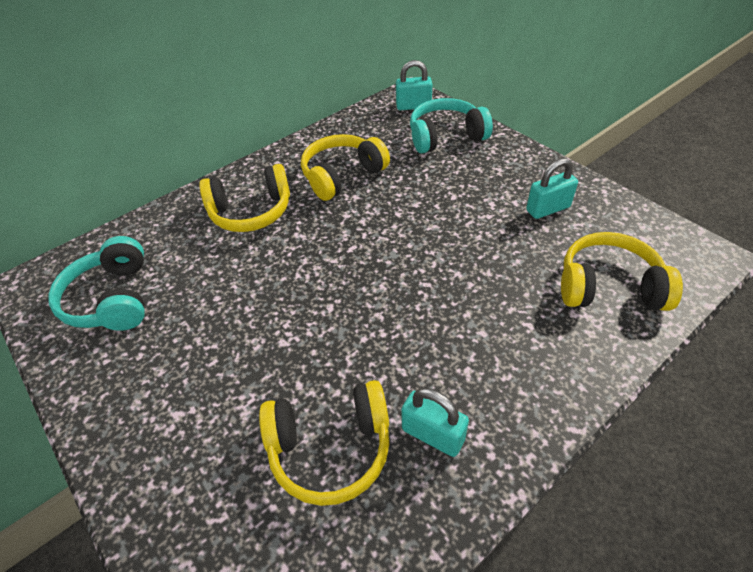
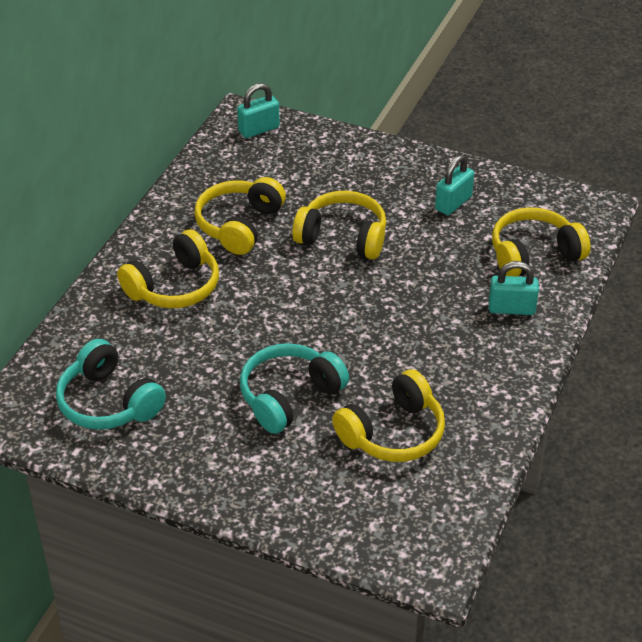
camera: 30 degrees left, 5 degrees down
(422, 211) = (343, 237): none -> yellow headphones
(433, 434) = (461, 398): turquoise padlock -> turquoise padlock (511, 308)
(446, 136) = (316, 156): turquoise headphones -> turquoise headphones (289, 396)

